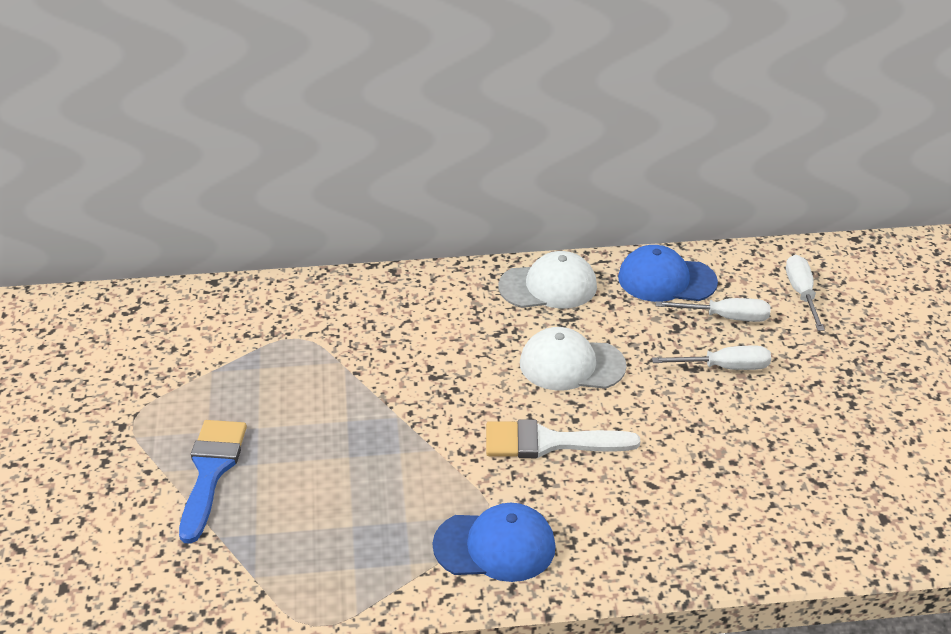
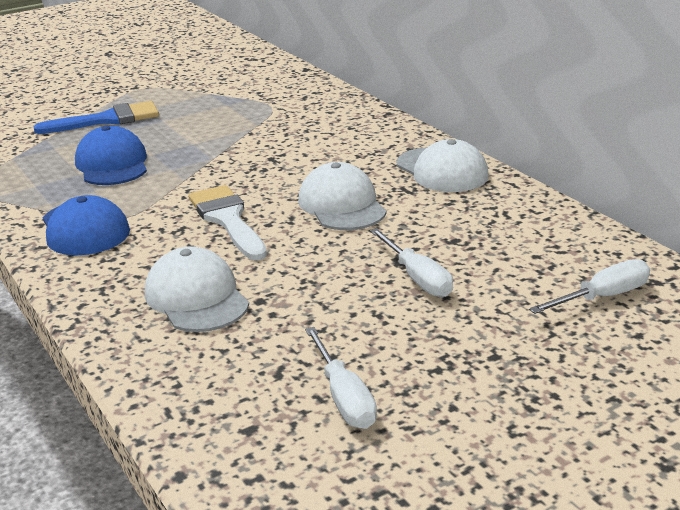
camera: 65 degrees right, 10 degrees down
(666, 280) = (524, 218): blue cap -> blue cap (112, 164)
(682, 499) = (196, 297): none -> white cap
(726, 317) = (501, 261): white screwdriver -> white screwdriver (344, 397)

